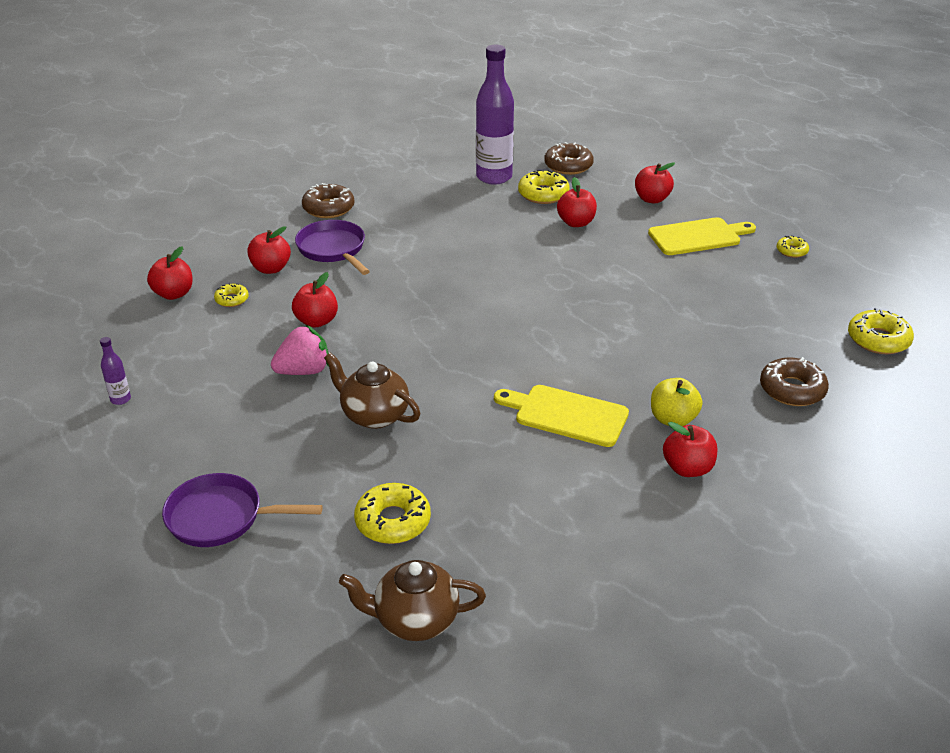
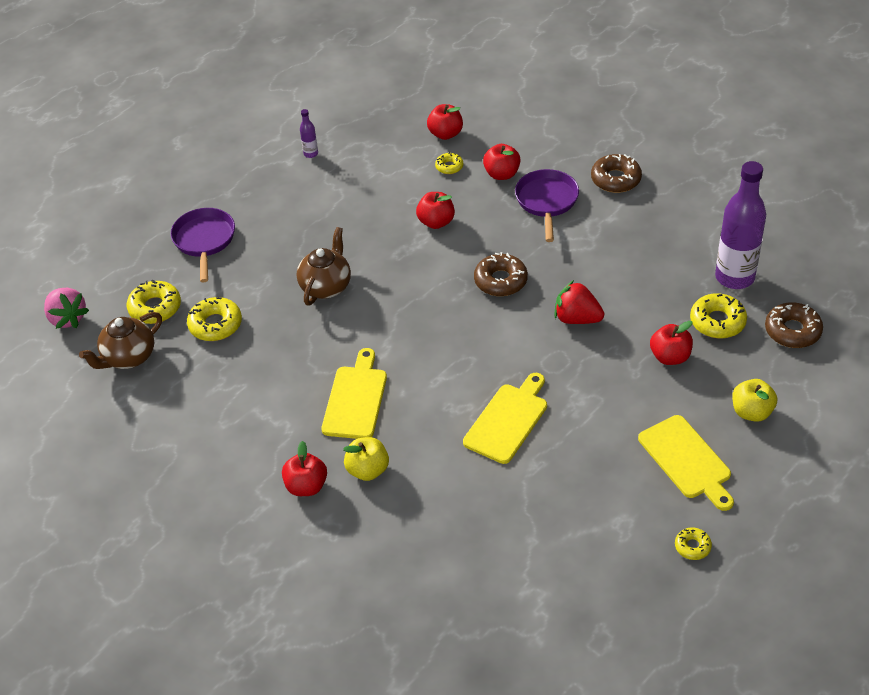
camera: 80 degrees right, 10 degrees up
(304, 371) = (369, 234): pink strawberry -> pink strawberry (67, 318)
(333, 249) = (547, 201): purple pan -> purple pan turned 45 degrees counterclockwise
(415, 620) = (128, 357): brown teapot -> brown teapot turned 120 degrees counterclockwise
(507, 260) = (577, 318): none -> red strawberry
(627, 319) = (508, 420): none -> yellow cutting board
(652, 199) = (751, 412): red apple -> yellow apple
(792, 389) = (434, 555): brown donut -> brown donut (500, 281)
(878, 339) = (541, 628): yellow donut -> yellow donut (155, 308)

